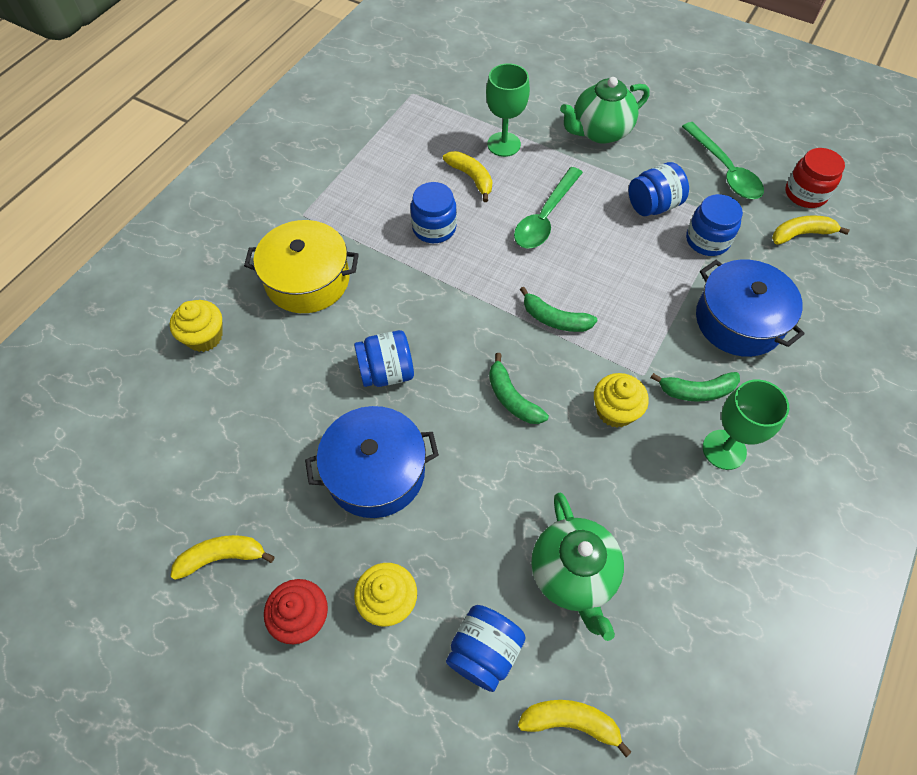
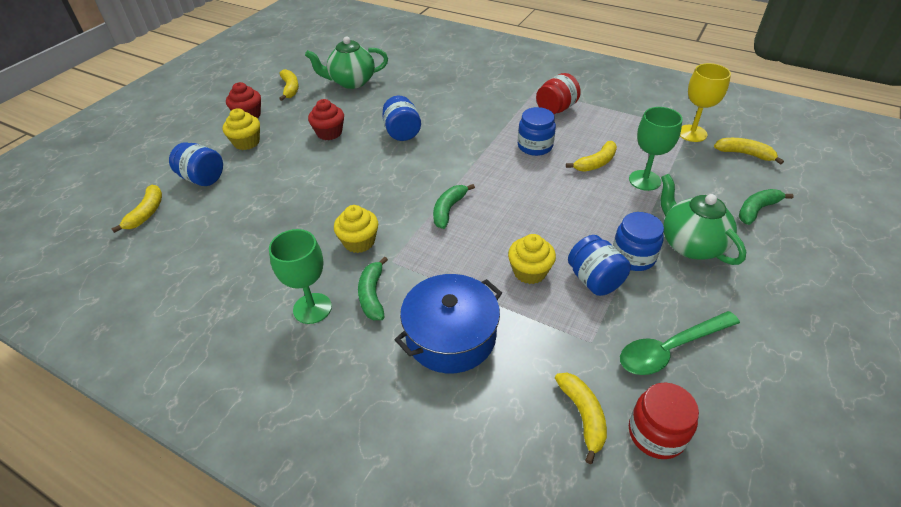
camera: 90 degrees right, 15 degrees down
(204, 337) = (431, 67): yellow cupcake -> yellow cupcake (529, 272)
(307, 280) = (477, 97): yellow pot -> none
(353, 199) = (556, 109): none -> red jar
(375, 472) = (329, 133): blue pot -> red cupcake
(422, 92) = (692, 133): none -> yellow goblet
(463, 64) = (744, 154): none -> yellow banana
(512, 398) = (376, 188): green banana -> green banana (756, 210)
(545, 217) = (560, 205): green spoon -> none
(573, 575) = (235, 216): green teapot -> green teapot (351, 82)
(707, 240) = (555, 321): blue jar -> blue jar (633, 256)

